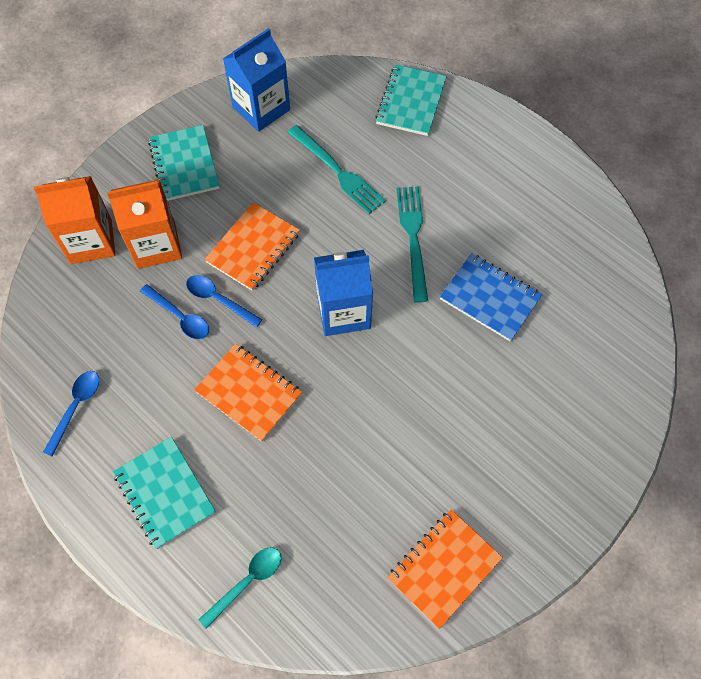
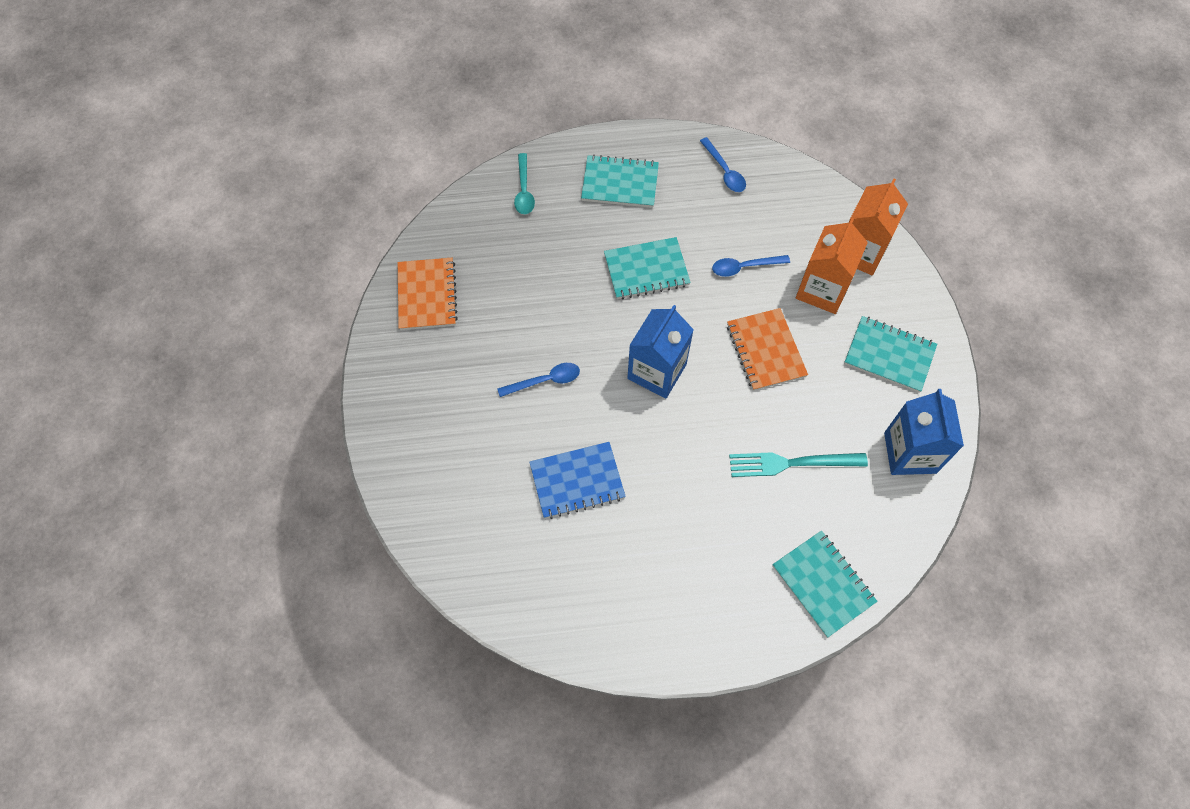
camera: 130 degrees right, 0 degrees up
(218, 299) = (738, 299): blue spoon -> blue spoon (545, 381)
(249, 393) = (646, 270): orange notebook -> turquoise notebook
(413, 238) = (679, 470): turquoise fork -> none

